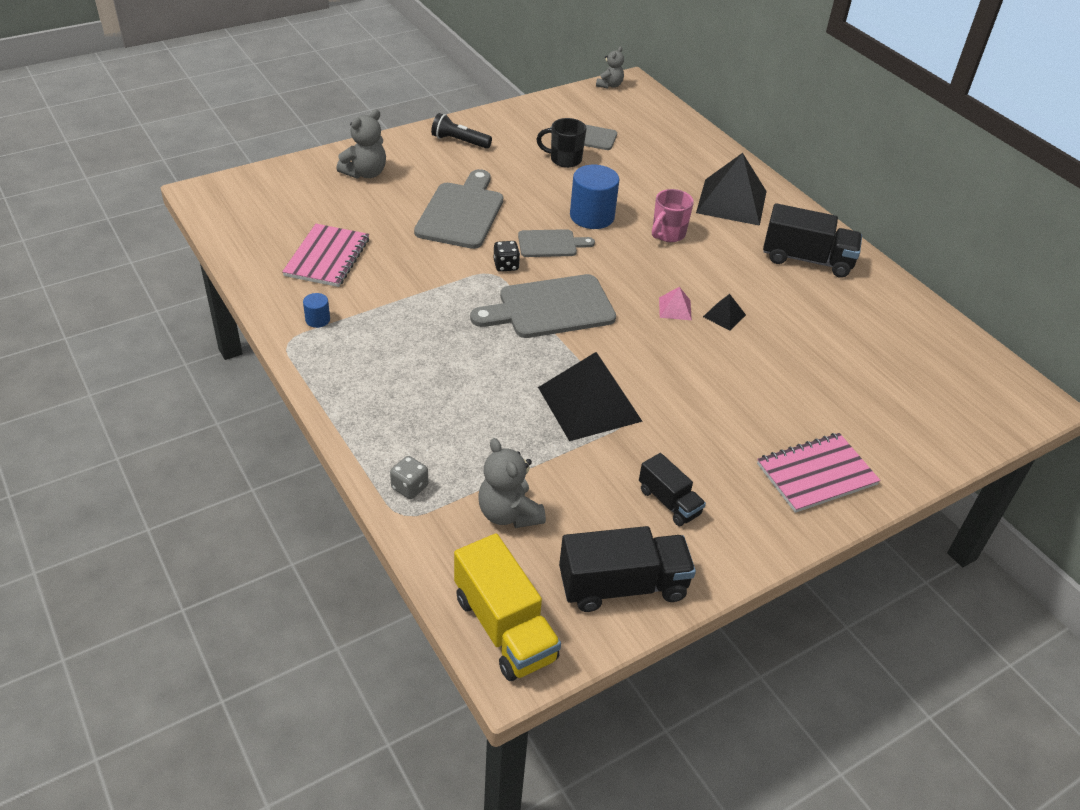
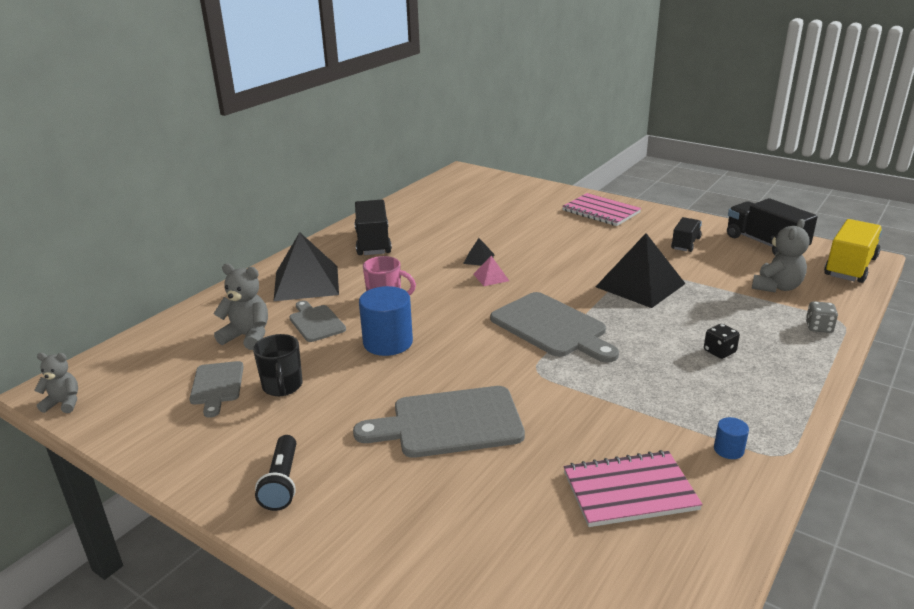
camera: 110 degrees left, 15 degrees down
(365, 173) = (424, 541): grey teddy bear -> grey teddy bear (247, 336)
(506, 266) = (516, 366): black dice -> black dice (719, 352)
(550, 244) = (456, 352): grey cutting board -> grey cutting board (316, 322)

